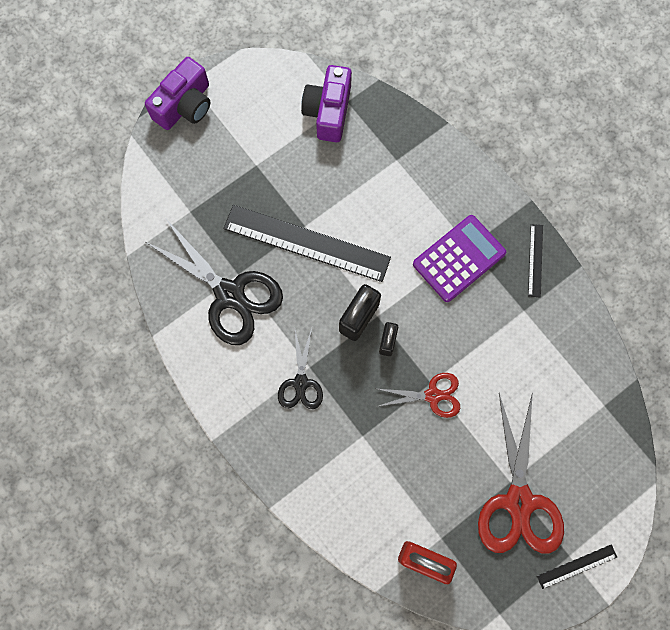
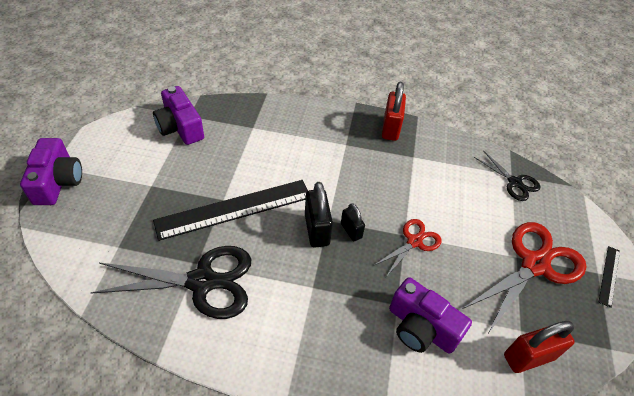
camera: 45 degrees left, 25 degrees down
(301, 383) = (316, 303): black scissors -> black scissors (514, 182)
(363, 469) = (421, 327): none -> purple camera
(459, 258) = (346, 154): purple calculator -> none
(519, 502) = (535, 264): red scissors -> red scissors turned 90 degrees counterclockwise
(535, 260) = (390, 128): black ruler -> red padlock

